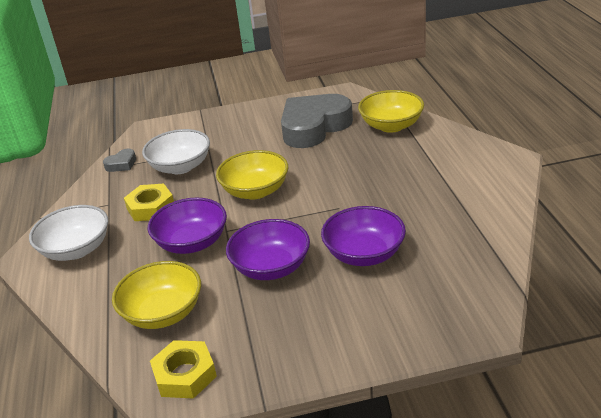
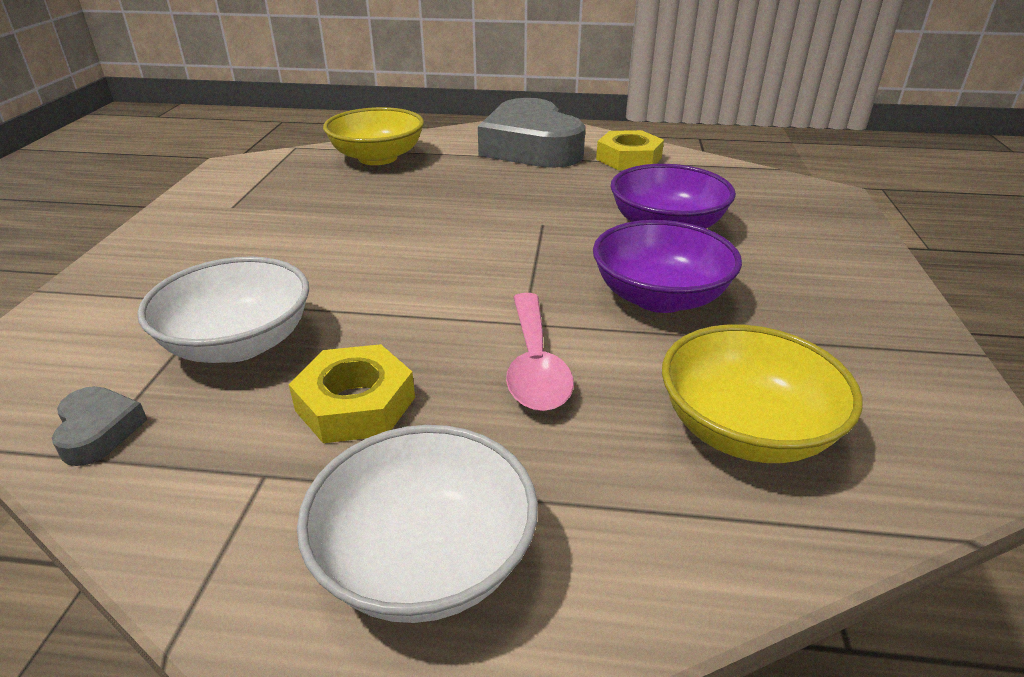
camera: 75 degrees left, 0 degrees up
(185, 375) = (926, 424): yellow nut -> yellow nut (629, 158)
(192, 243) = (535, 365): purple bowl -> pink spoon
(255, 191) = (428, 277): yellow bowl -> none
(314, 127) = (299, 202): grey heart -> grey heart (531, 147)

